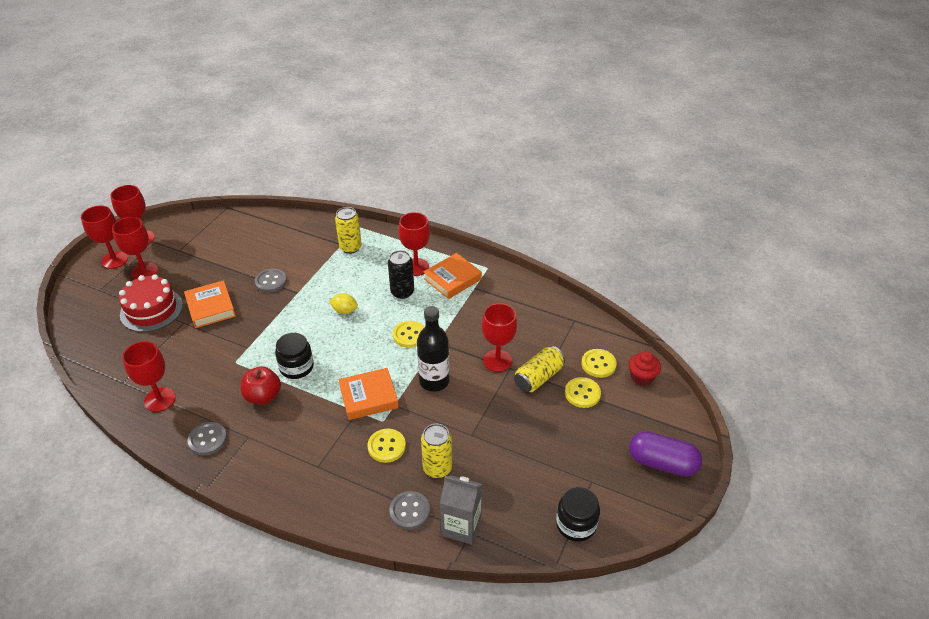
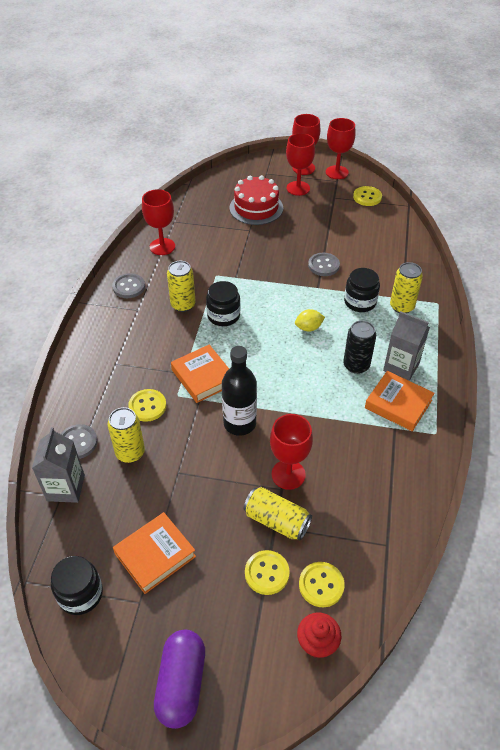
camera: 75 degrees right, 5 degrees up
(210, 307) = (273, 239): orange book -> orange book (155, 555)
(263, 396) = (183, 305): red apple -> yellow can
(331, 270) = (360, 302): none -> black jar
(344, 311) = (308, 328): yellow lemon -> yellow lemon turned 75 degrees clockwise
(409, 335) = (296, 387): yellow button -> yellow button (367, 197)
(416, 267) = (401, 367): red goblet -> grey carton

